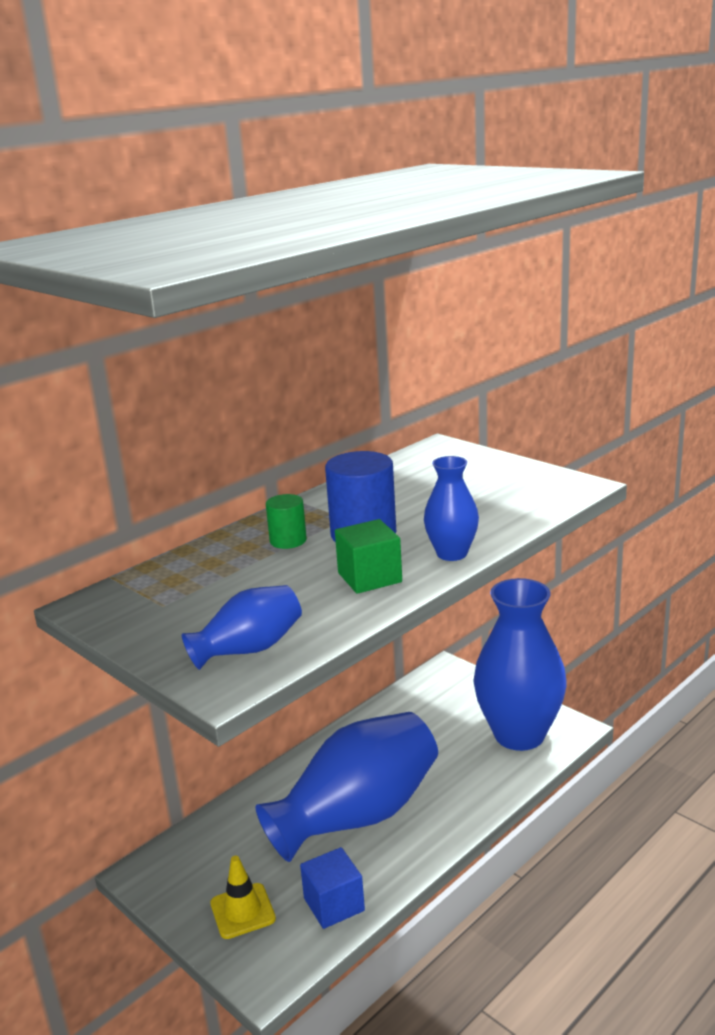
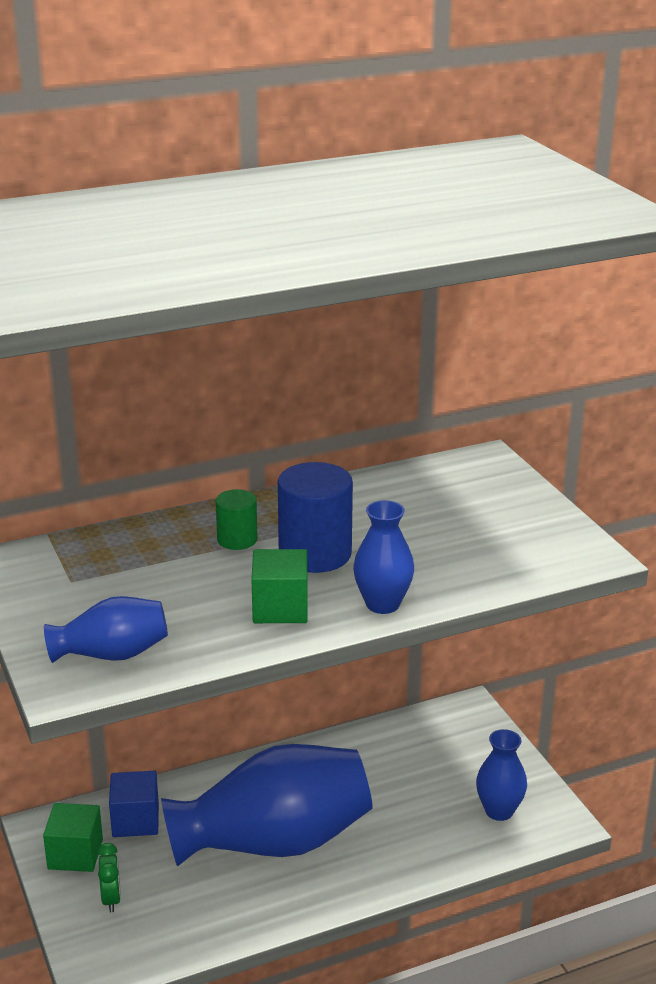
camera: 20 degrees right, 5 degrees up
(186, 884) = (75, 854): none -> green cube
(242, 911) = (111, 899): yellow traffic cone -> green clock
(334, 904) = (198, 924): blue cube -> blue cube (135, 820)
(519, 735) = (499, 811): blue vase -> blue vase, size x0.48

